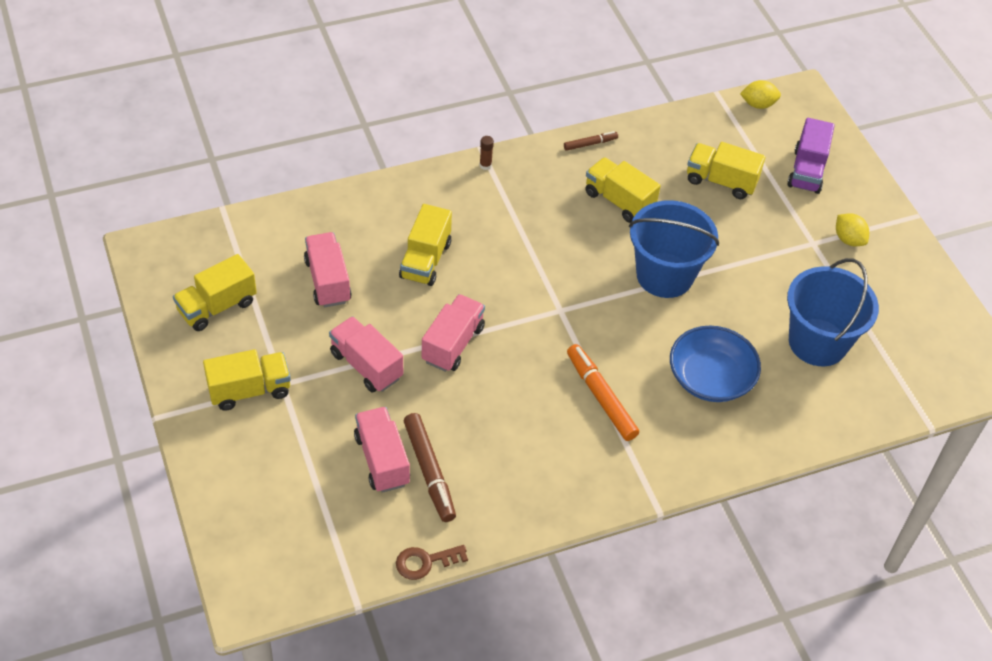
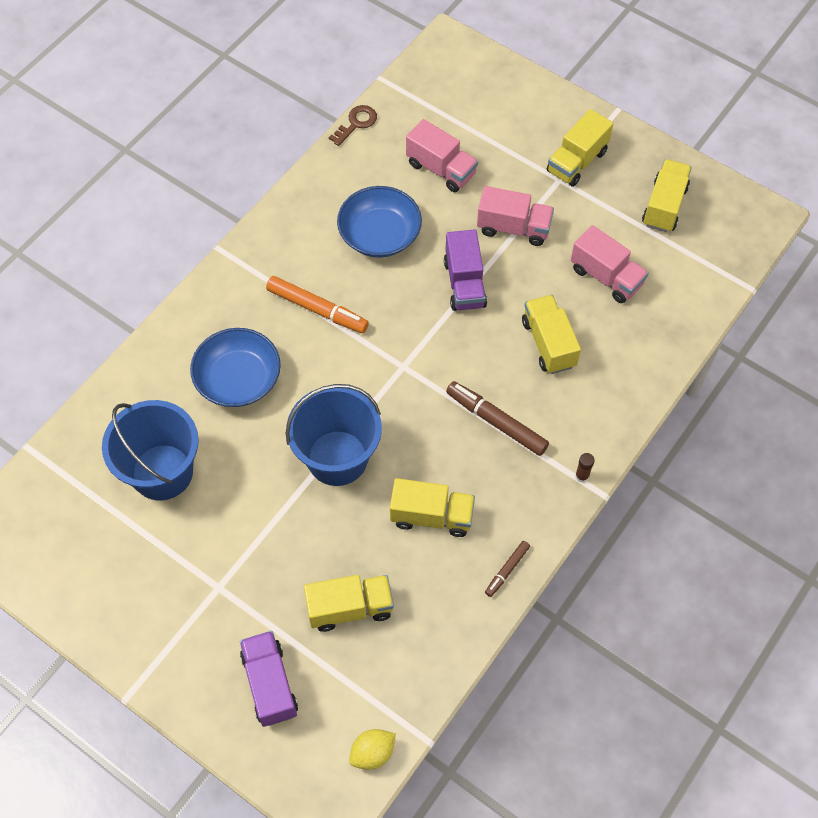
camera: 150 degrees right, 10 degrees up
(429, 471) = (401, 180): brown marker -> brown marker (496, 422)
(453, 344) = (464, 284): pink truck -> purple truck
(493, 430) = (379, 235): none -> blue bowl
(848, 239) = (185, 615): yellow lemon -> none

